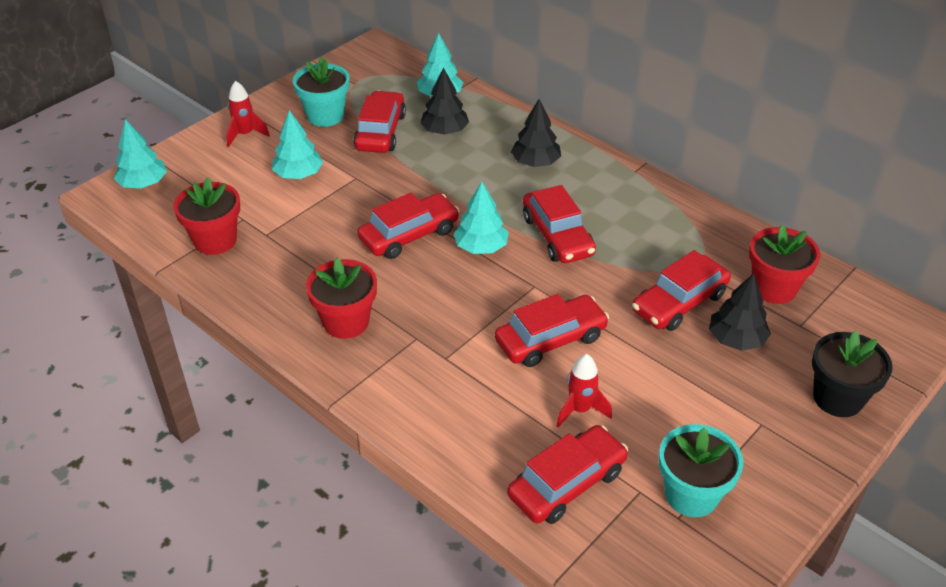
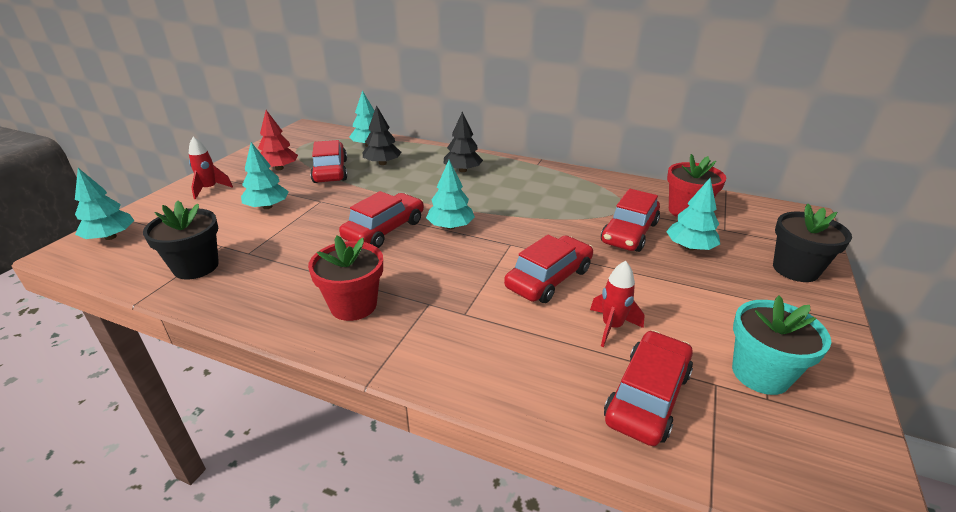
camera: 20 degrees left, 10 degrees down
(215, 240) = (196, 267): red flower pot -> black flower pot
(325, 116) = (279, 168): turquoise flower pot -> red tree
(557, 236) = (507, 209): red car -> none
(736, 339) = (689, 247): black tree -> turquoise tree

